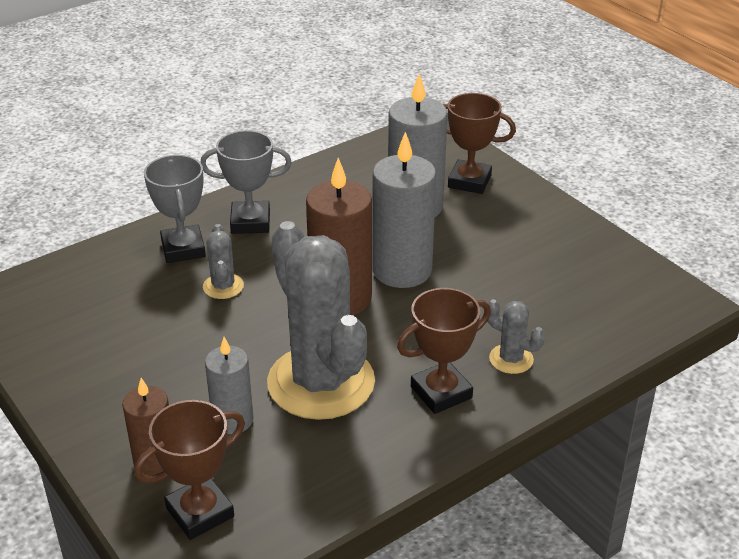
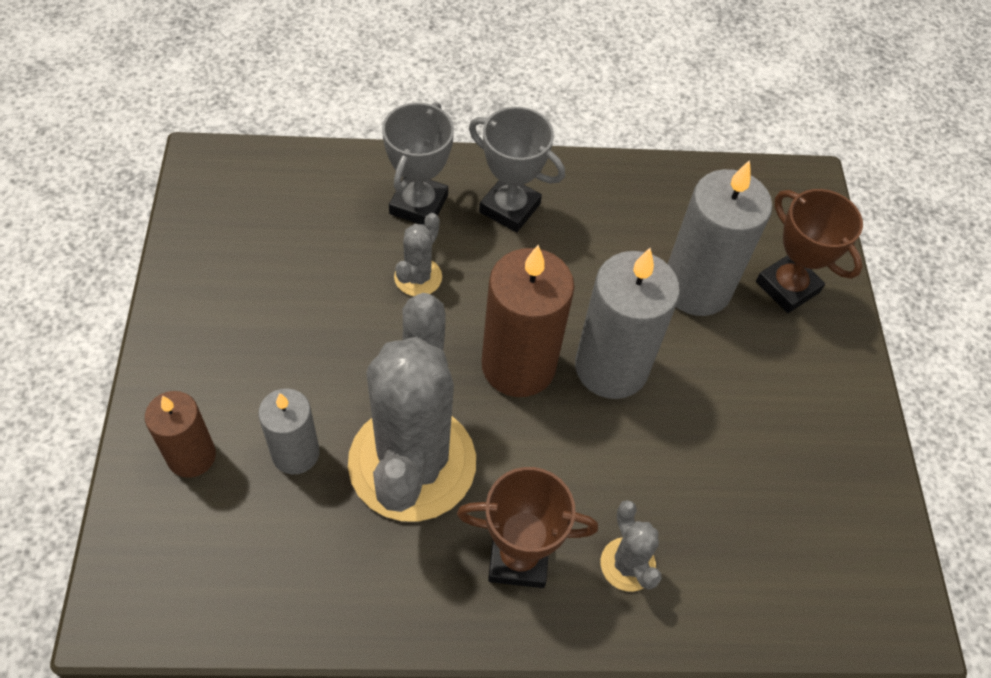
camera: 30 degrees right, 20 degrees up
(200, 512) = (182, 545): brown trophy -> none

